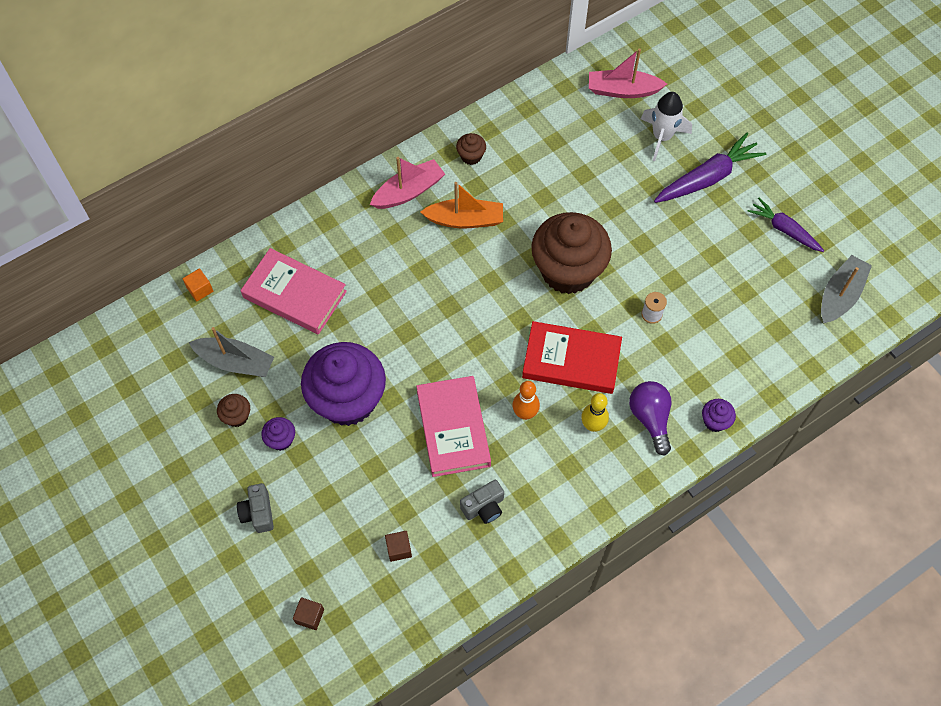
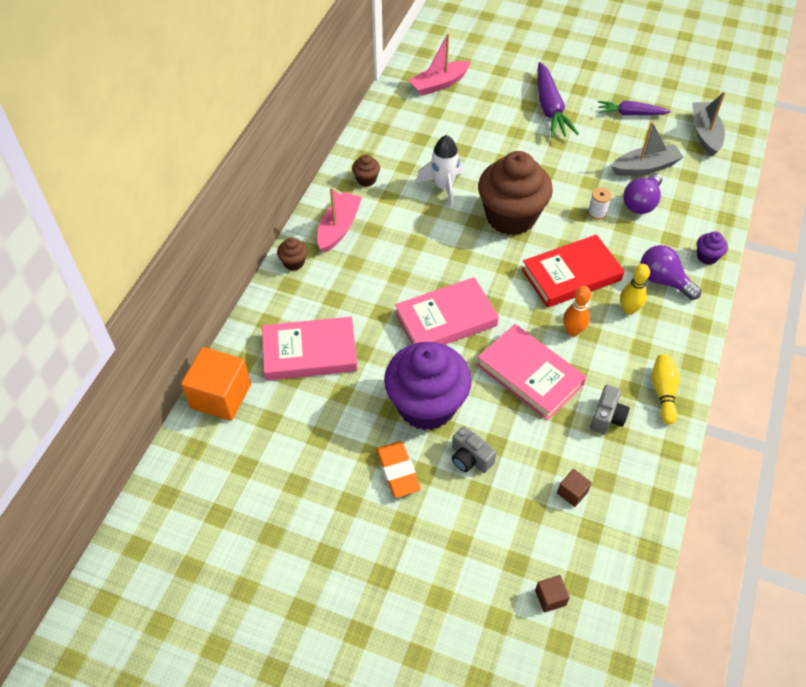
camera: 35 degrees left, 10 degrees down
(200, 289) = (221, 396): orange cube -> orange cube, size x2.20
(235, 362) = (303, 434): grey boat -> grey boat (645, 167)
(237, 416) = (342, 477): brown cupcake -> brown cupcake (294, 262)
(258, 513) = (430, 543): grey camera -> grey camera (470, 458)
(281, 440) = (398, 471): purple cupcake -> orange eraser
(427, 334) = (446, 319): none -> pink book
(465, 220) = (401, 224): orange boat -> none
(551, 518) = (663, 392): none -> yellow bowling pin
(662, 137) = (494, 99): white rocket -> white rocket (443, 187)
(703, 330) = (641, 203): none -> purple light bulb
(707, 178) = (550, 108): purple carrot -> purple carrot turned 150 degrees clockwise

